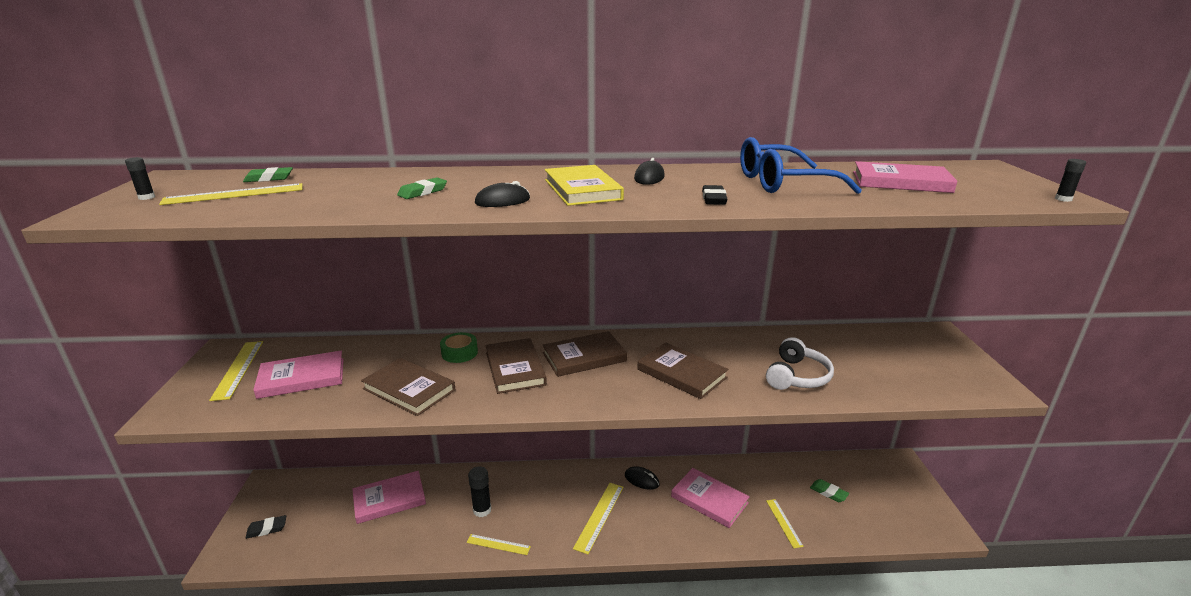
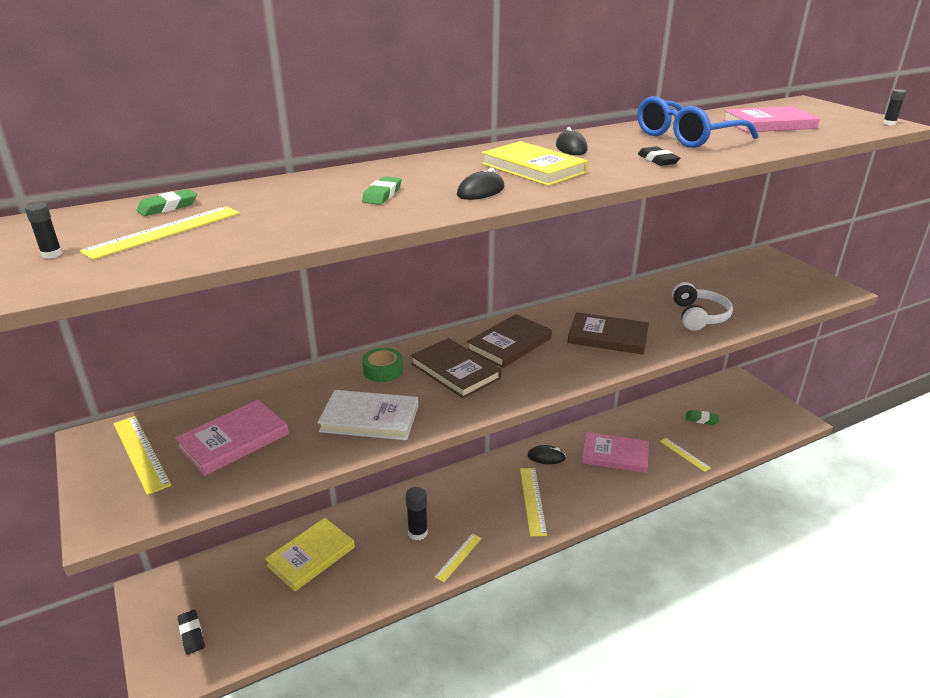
camera: 25 degrees left, 5 degrees up
(267, 529) = (191, 634): black eraser -> black eraser turned 75 degrees counterclockwise
(389, 499) = (311, 556): pink book -> yellow book
(409, 389) = (369, 419): brown book -> white book
(498, 544) = (458, 557): yellow ruler -> yellow ruler turned 45 degrees counterclockwise

